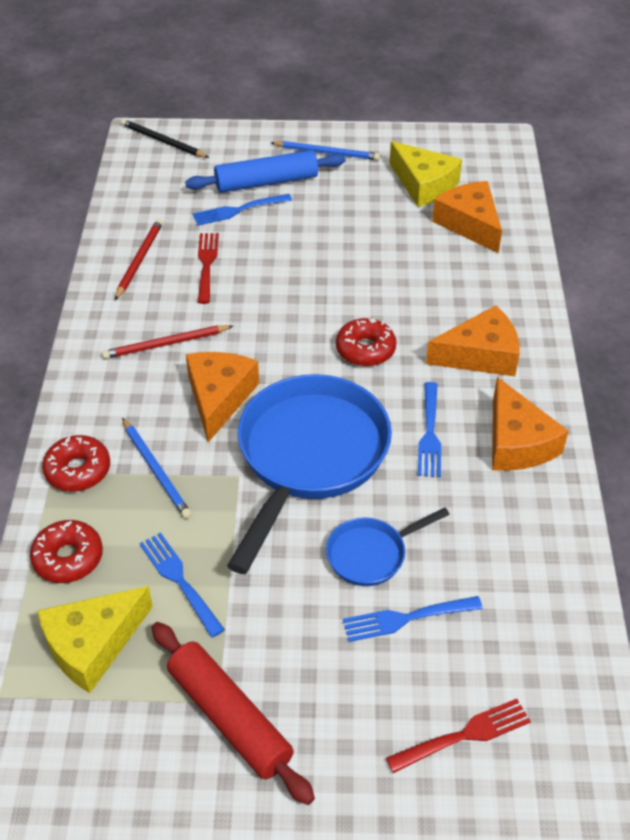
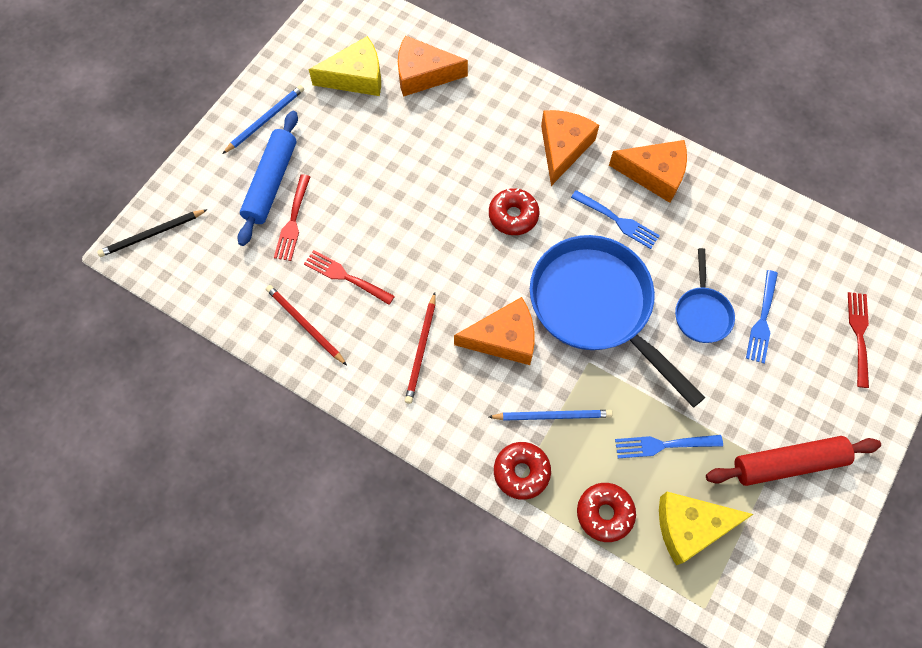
camera: 60 degrees left, 20 degrees up
(93, 644) = (690, 527): yellow cheese -> yellow cheese turned 90 degrees clockwise
(219, 398) = (503, 338): orange cheese -> orange cheese turned 135 degrees clockwise
(238, 210) = (293, 221): blue fork -> red fork

